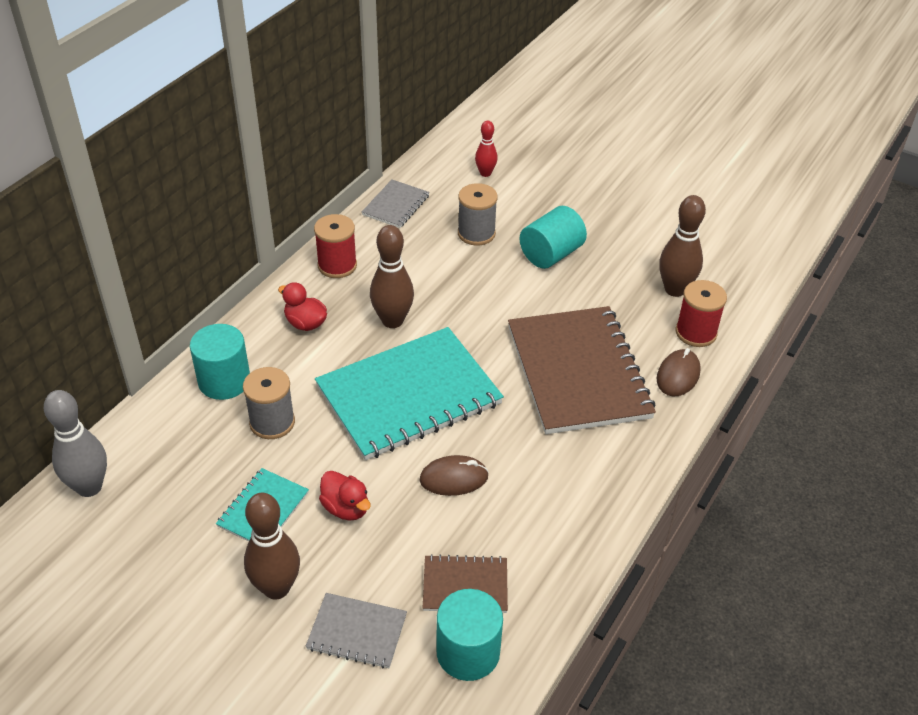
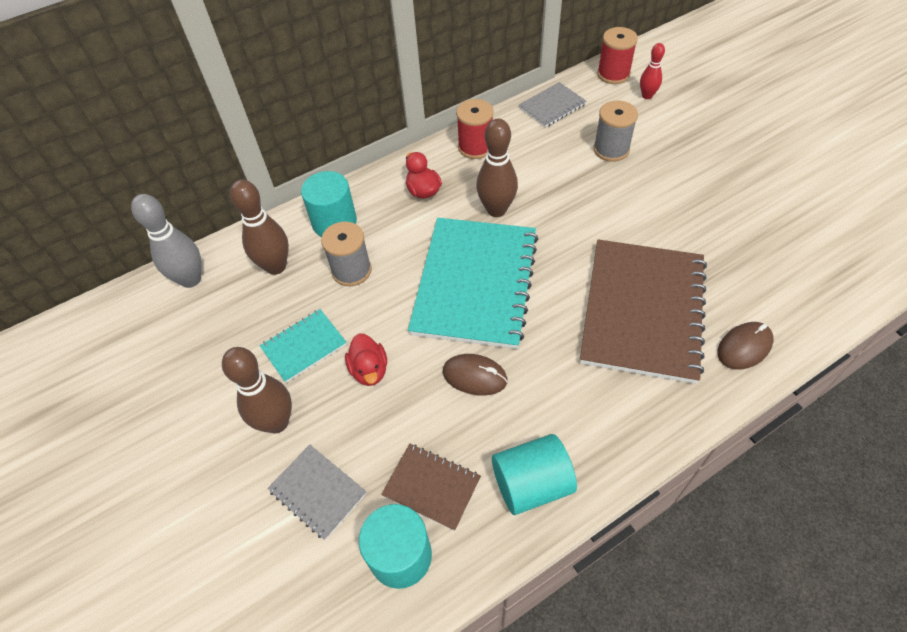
camera: 30 degrees right, 10 degrees up
(408, 395) = (475, 283): turquoise notebook -> turquoise notebook turned 75 degrees counterclockwise
(551, 254) = (672, 187): turquoise cylinder -> turquoise cylinder (531, 484)
(675, 289) = (782, 256): brown bowling pin -> brown bowling pin (276, 266)
(696, 333) = (784, 308): red spool -> red spool (613, 74)

